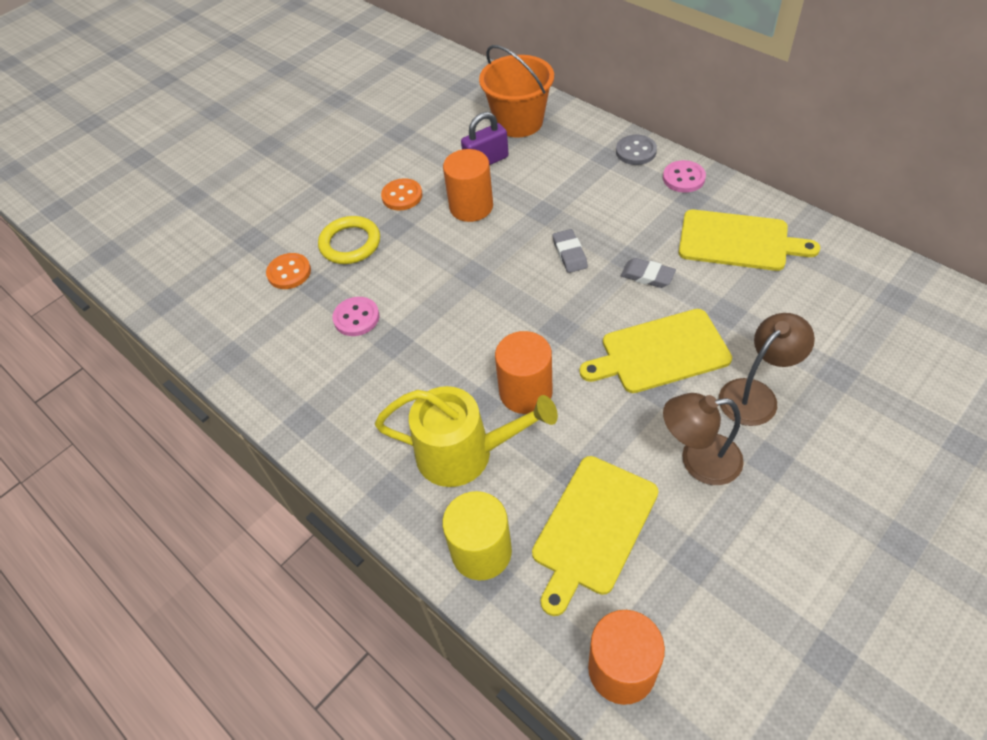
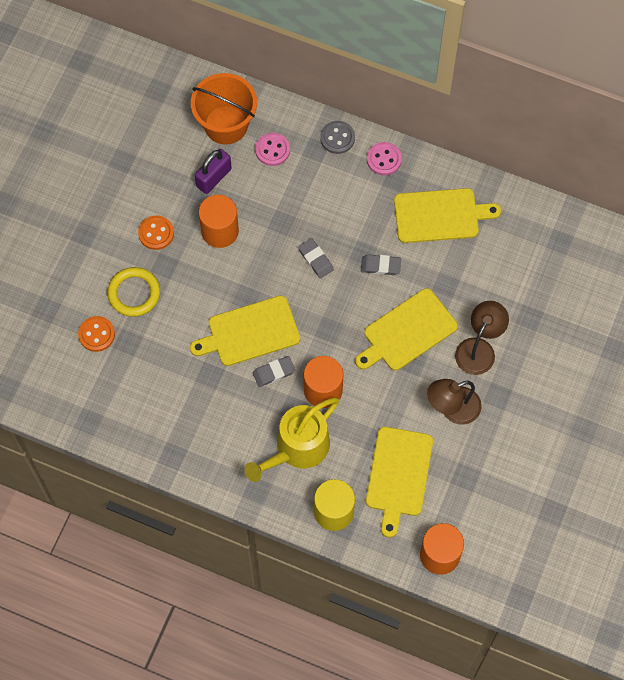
camera: 25 degrees left, 15 degrees up
(356, 318) = (172, 362): pink button -> pink button (272, 150)
(461, 308) = (250, 332): none -> yellow cutting board
(464, 453) = (297, 448): yellow watering can -> yellow watering can turned 150 degrees clockwise
(471, 357) = (274, 372): none -> grey eraser

